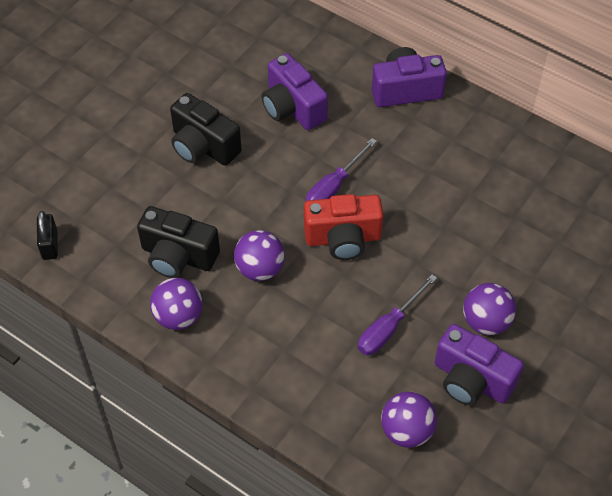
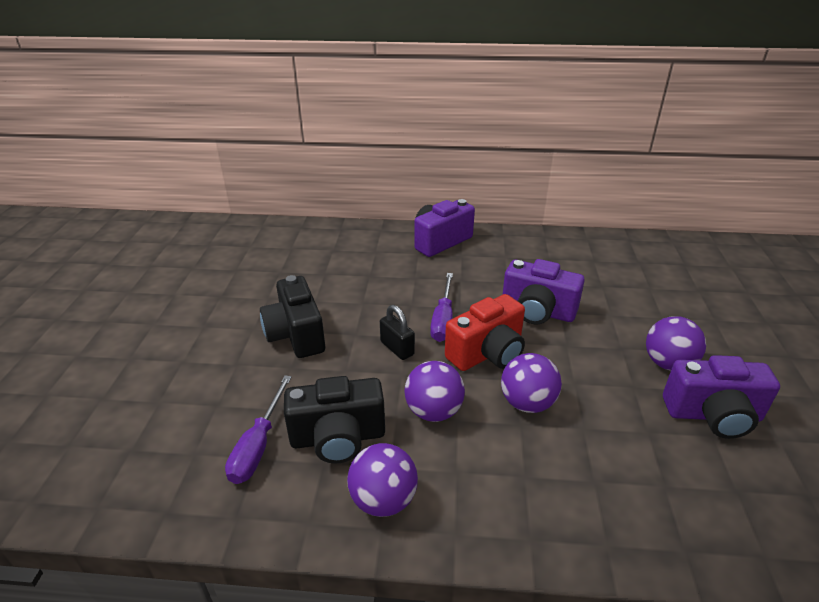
camera: 30 degrees left, 20 degrees down
(50, 245) = (169, 496): black padlock -> black padlock (397, 348)
(203, 146) = (296, 335): black camera -> black camera turned 60 degrees clockwise
(292, 107) = (358, 280): purple camera -> purple camera (537, 311)
(388, 328) = (599, 406): purple screwdriver -> purple screwdriver (258, 445)
(407, 431) = (717, 493): purple ball -> purple ball (527, 403)

